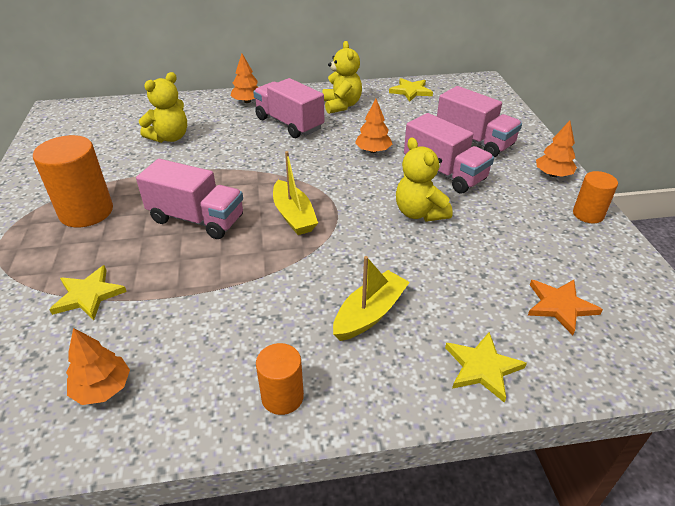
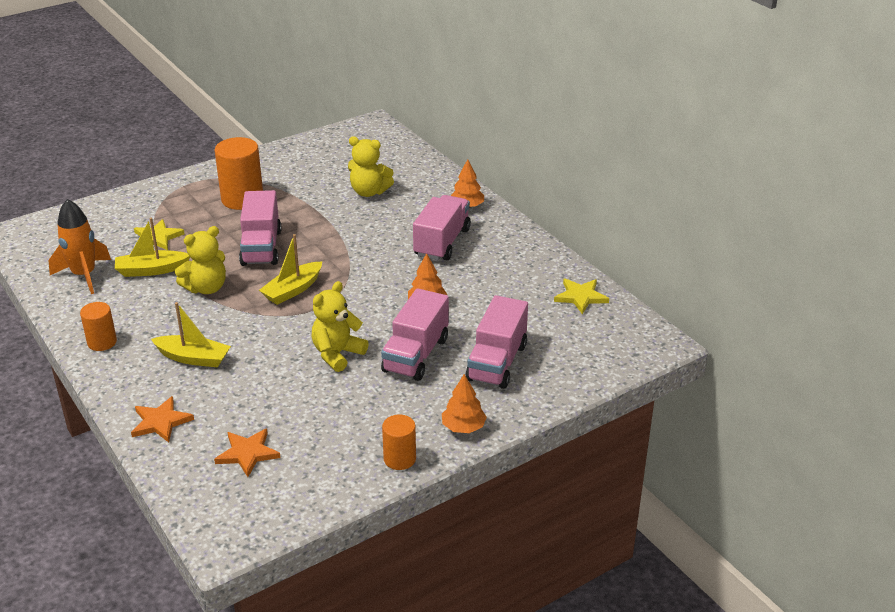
camera: 65 degrees right, 5 degrees down
(102, 388) = (84, 275): orange tree -> orange rocket
(157, 315) = (151, 270): none -> yellow boat
(341, 105) = (505, 261): yellow teddy bear -> yellow teddy bear (206, 288)
(482, 367) = (161, 422): yellow star -> orange star

